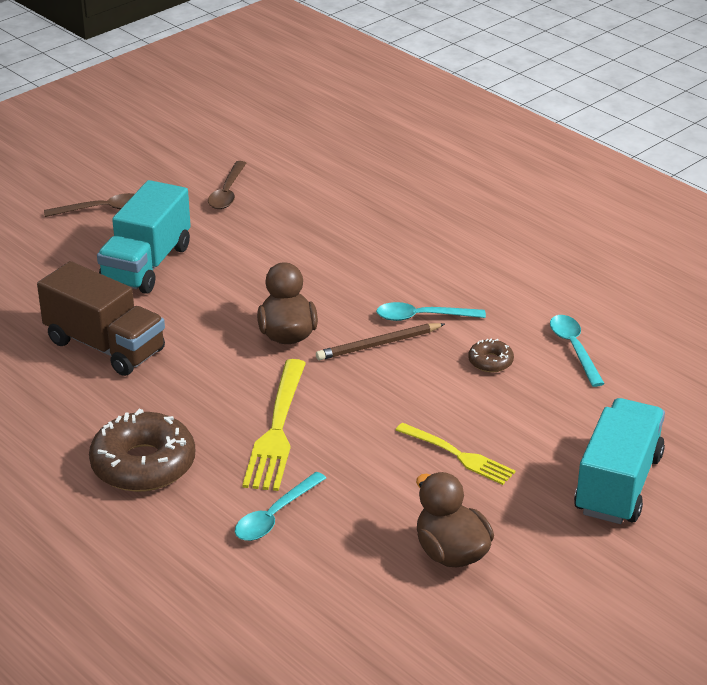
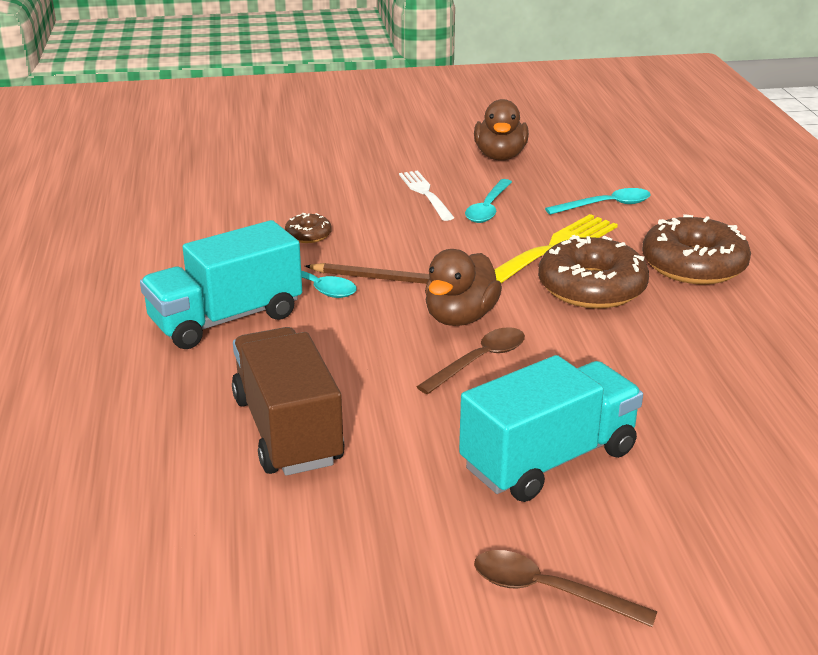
camera: 145 degrees left, 5 degrees down
(105, 346) = (670, 376): brown truck -> brown truck (288, 430)
(213, 402) = (591, 288): none -> brown donut
(227, 192) = (329, 534): brown spoon -> brown spoon (479, 361)
(458, 455) = (425, 194): yellow fork -> white fork
(574, 348) = (227, 220): turquoise spoon -> turquoise spoon (488, 208)
(618, 484) = (340, 150): turquoise truck -> turquoise truck (226, 319)

